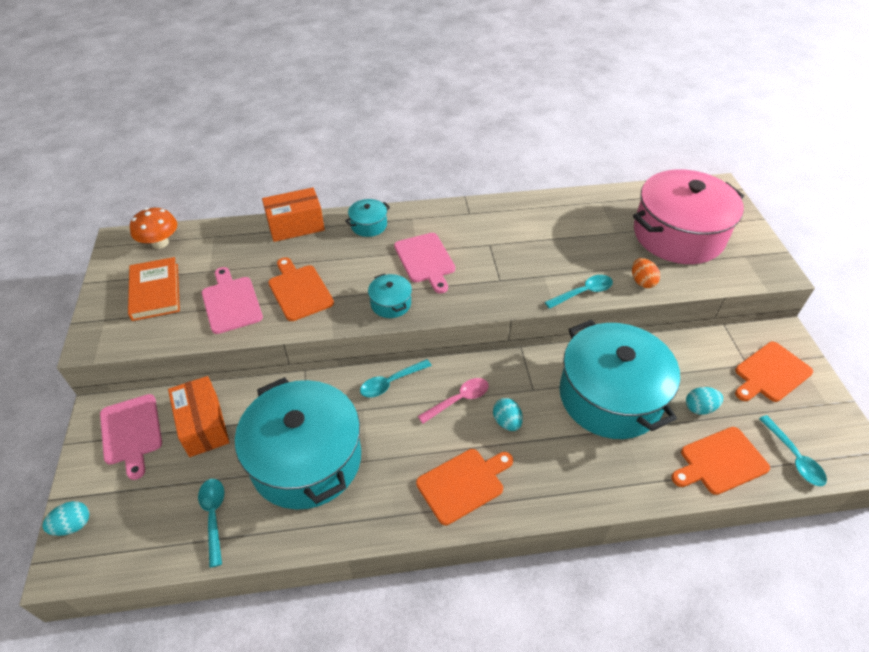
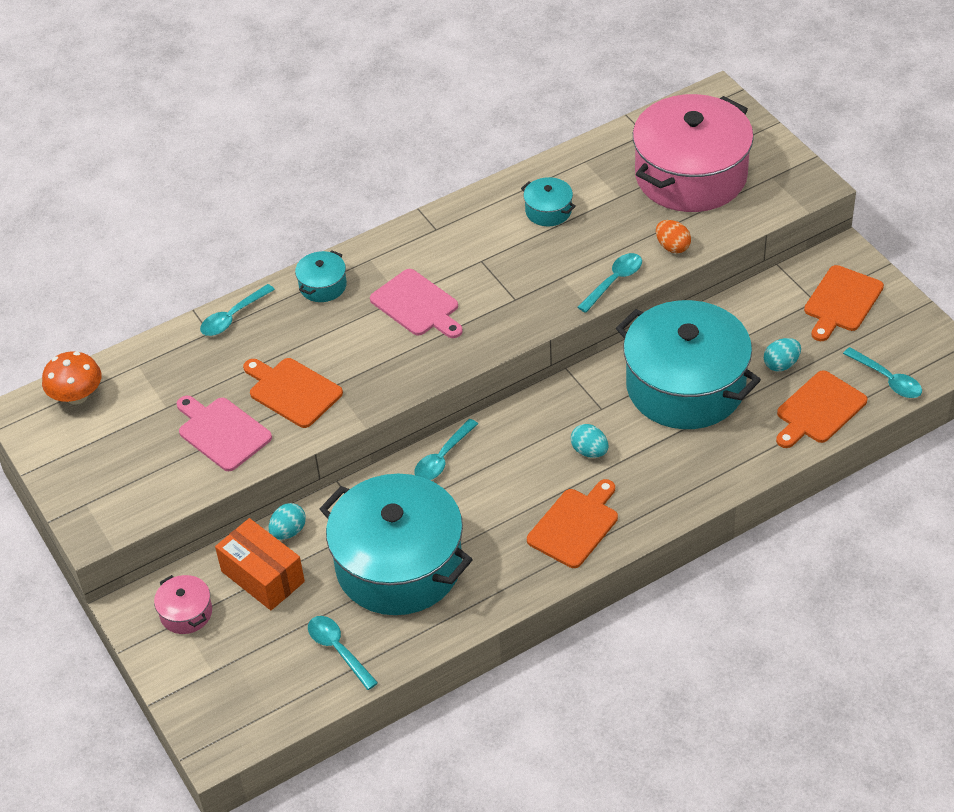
camera: 20 degrees left, 0 degrees up
(73, 525) = (196, 714): turquoise egg -> turquoise egg (288, 531)
(131, 432) = (186, 613): pink cutting board -> pink pot
(155, 291) = (121, 452): orange book -> none
(296, 226) = (232, 317): orange box -> turquoise spoon
(390, 303) = (407, 368): turquoise pot -> turquoise pot (548, 211)
(459, 400) = (527, 448): pink spoon -> none

